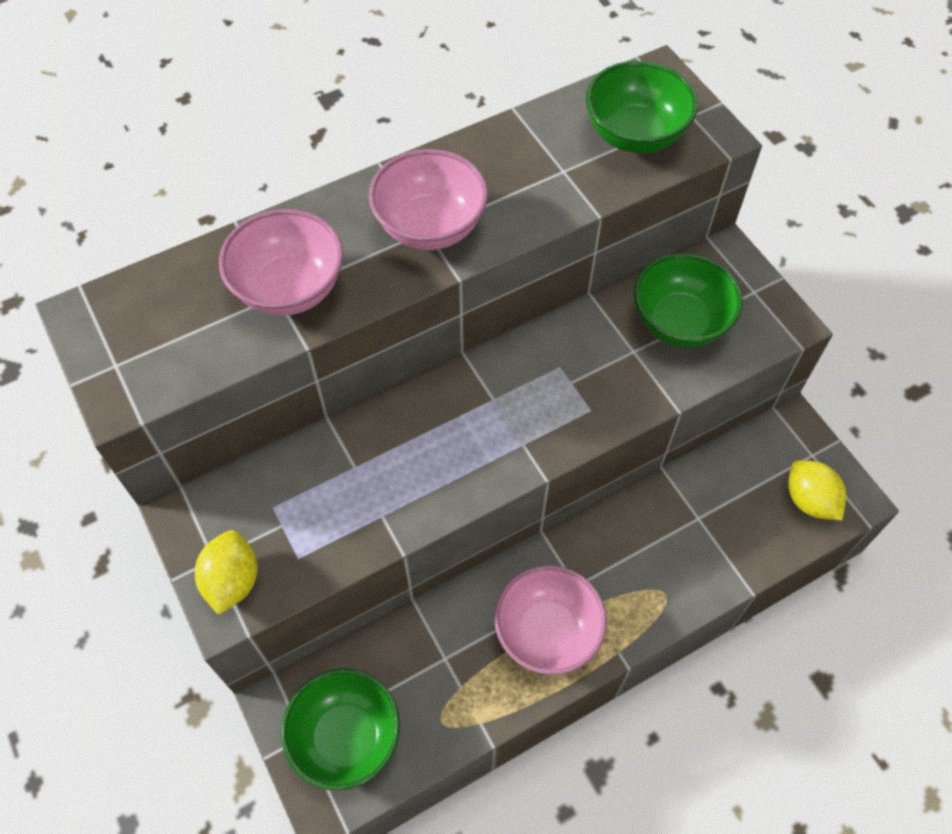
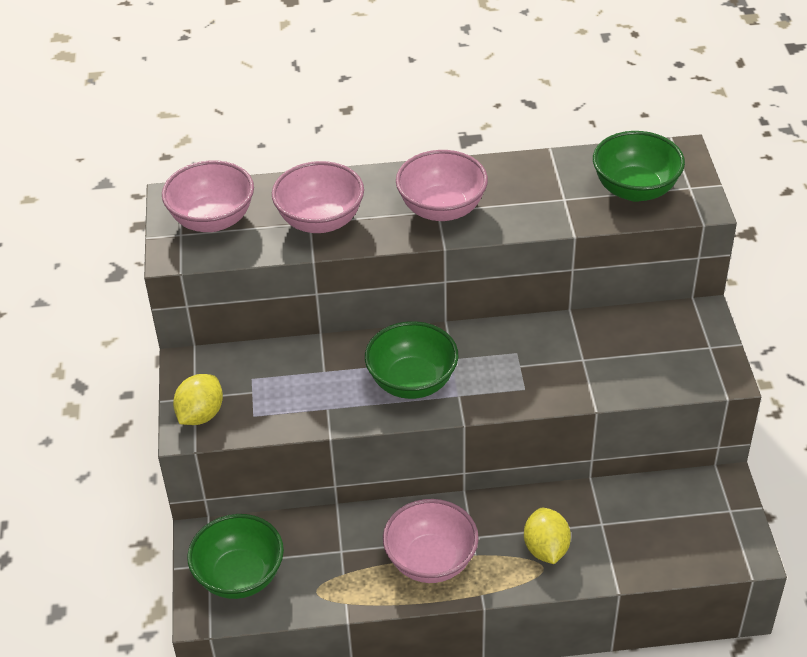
camera: 25 degrees right, 15 degrees down
(149, 330) = (212, 220): none -> pink bowl
(679, 322) = (632, 350): green bowl -> green bowl (412, 382)
(809, 500) = (707, 542): yellow lemon -> yellow lemon (546, 549)

